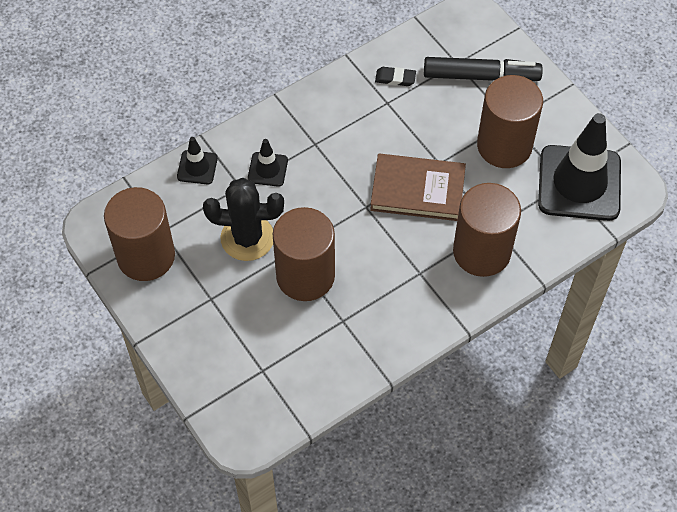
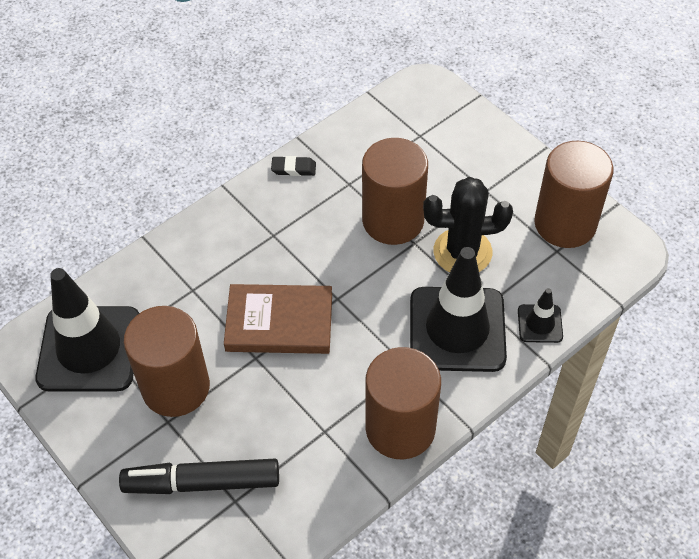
camera: 175 degrees right, 5 degrees down
(267, 169) = (457, 329): black traffic cone -> black traffic cone, size x2.19
(395, 78) = (316, 467): black eraser -> black eraser (293, 168)
(481, 252) = (206, 262): brown cylinder -> brown cylinder (400, 428)

